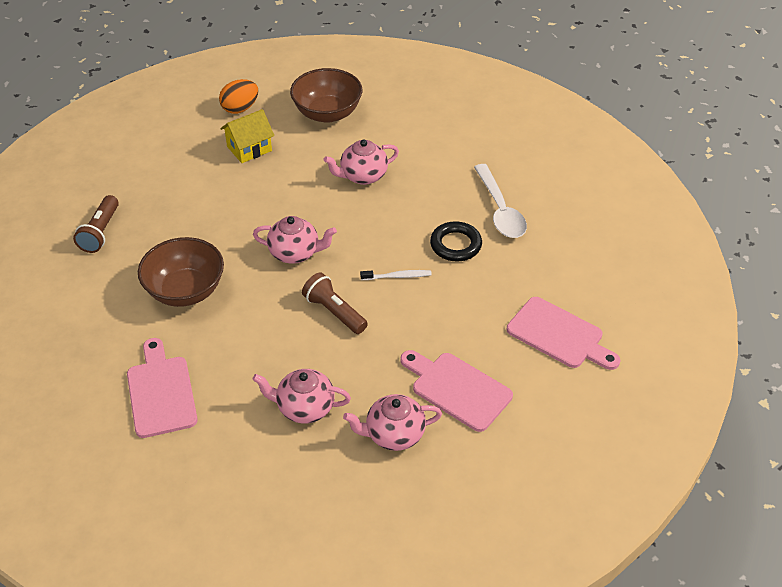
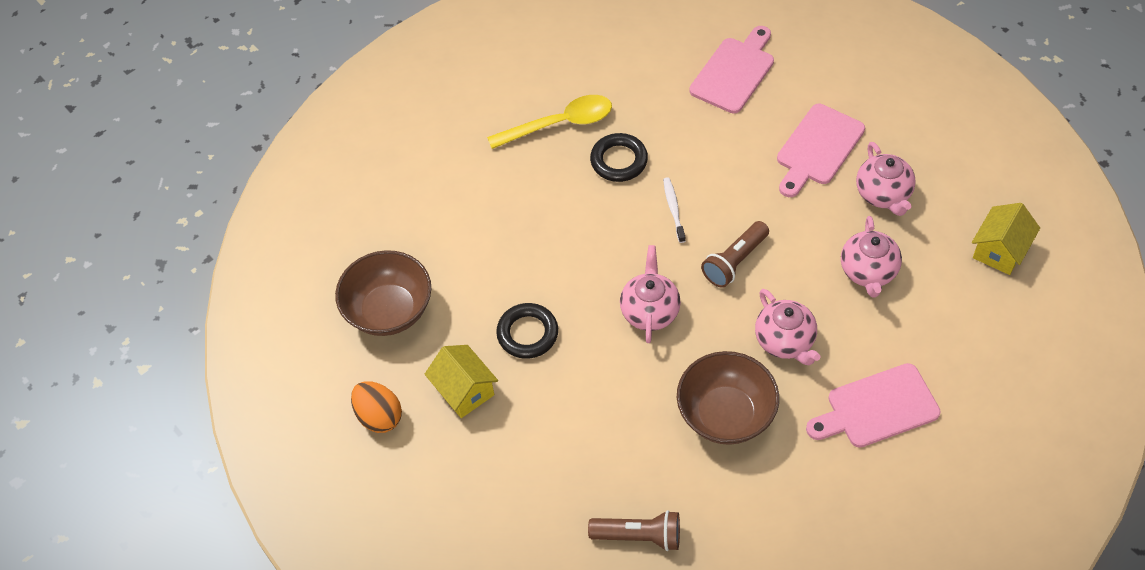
camera: 90 degrees left, 10 degrees up
(290, 182) = (527, 333): none -> black ring
(308, 524) = (1000, 250): none -> yellow house
(363, 176) = (511, 258): pink teapot -> pink teapot (785, 341)
(500, 210) = (559, 124): white spoon -> yellow spoon

